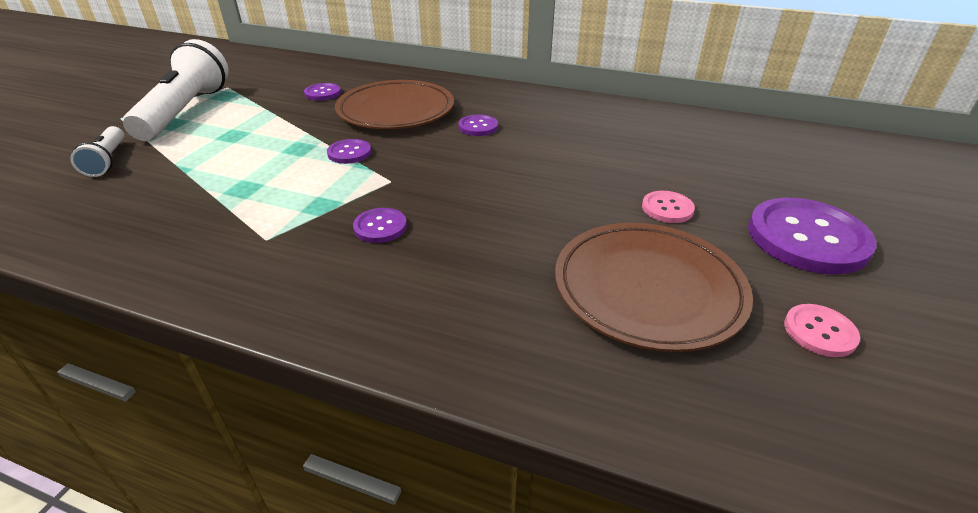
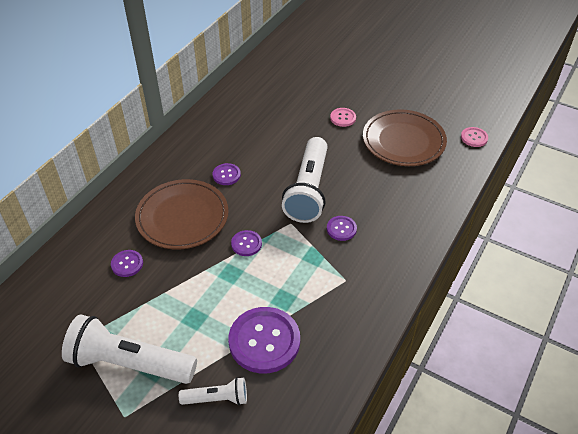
camera: 80 degrees left, 10 degrees up
(465, 189) = (308, 190): none -> white flashlight
(807, 238) = (374, 84): purple button -> purple button (264, 341)
(819, 332) = (431, 104): pink button -> pink button (474, 138)

